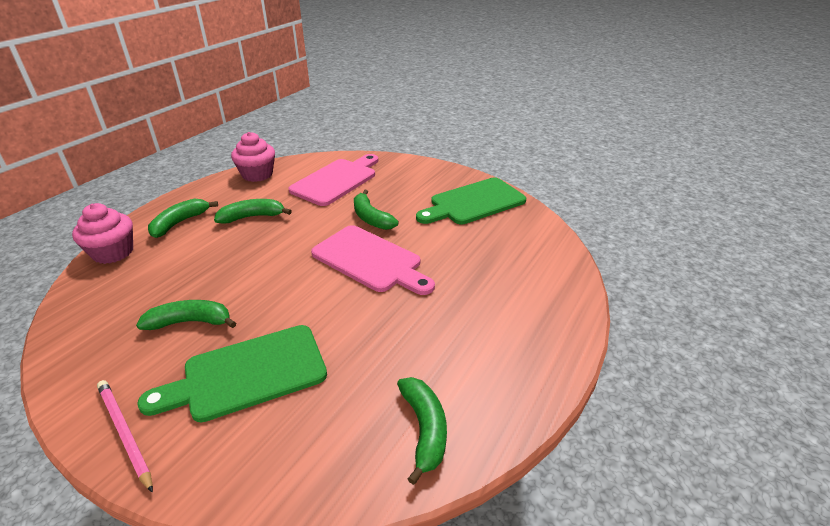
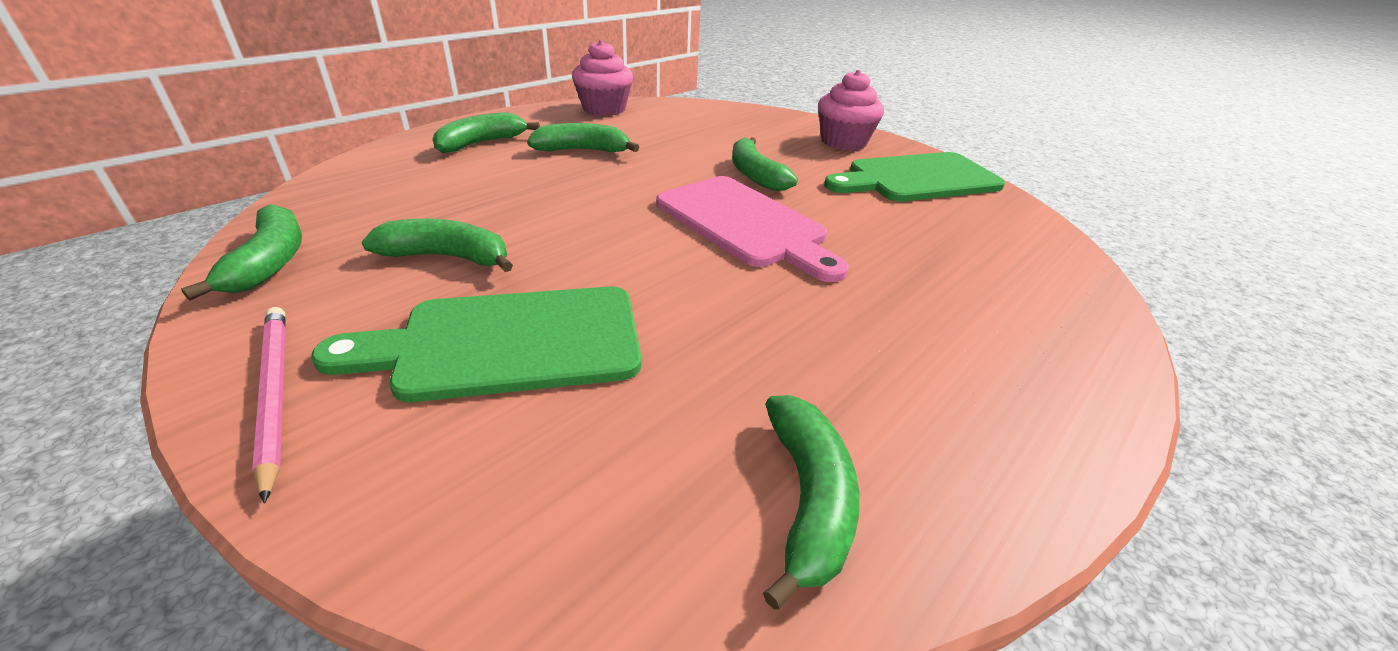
camera: 10 degrees right, 0 degrees up
(77, 348) = (270, 262): none -> green banana
(113, 252) = (379, 161): pink cupcake -> pink cupcake (843, 142)
(336, 180) = (712, 128): pink cutting board -> none

